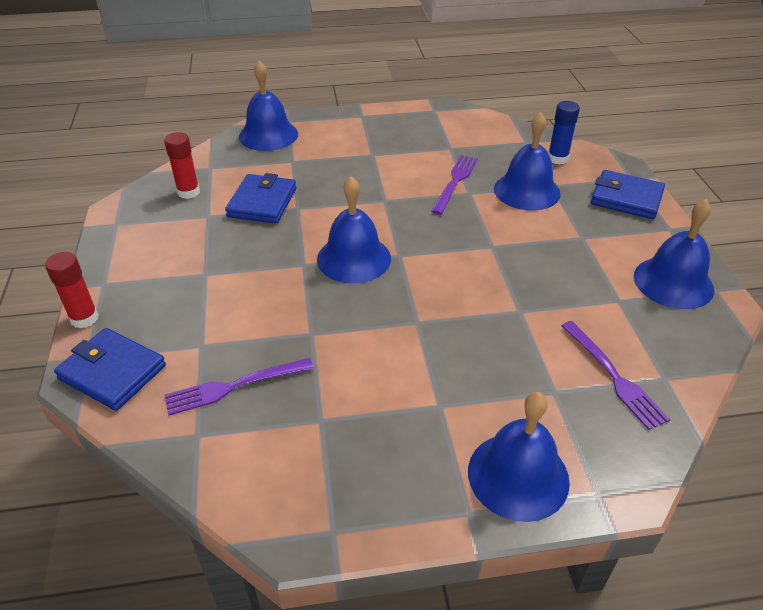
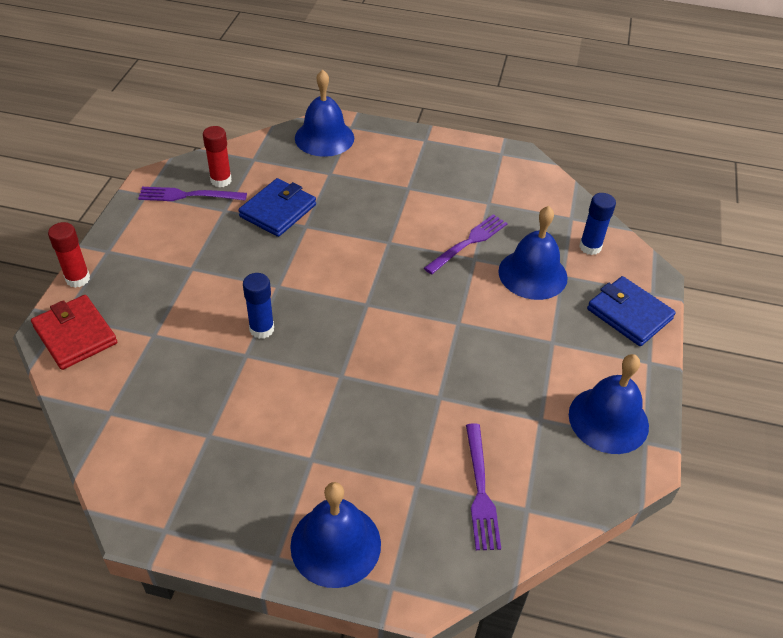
camera: 20 degrees right, 5 degrees up
(112, 372) = (75, 335): blue wallet -> red wallet
(234, 386) = (158, 381): purple fork -> purple fork (188, 195)
(312, 306) = (262, 329): none -> blue glue stick
(354, 258) = (324, 294): blue bell -> none

